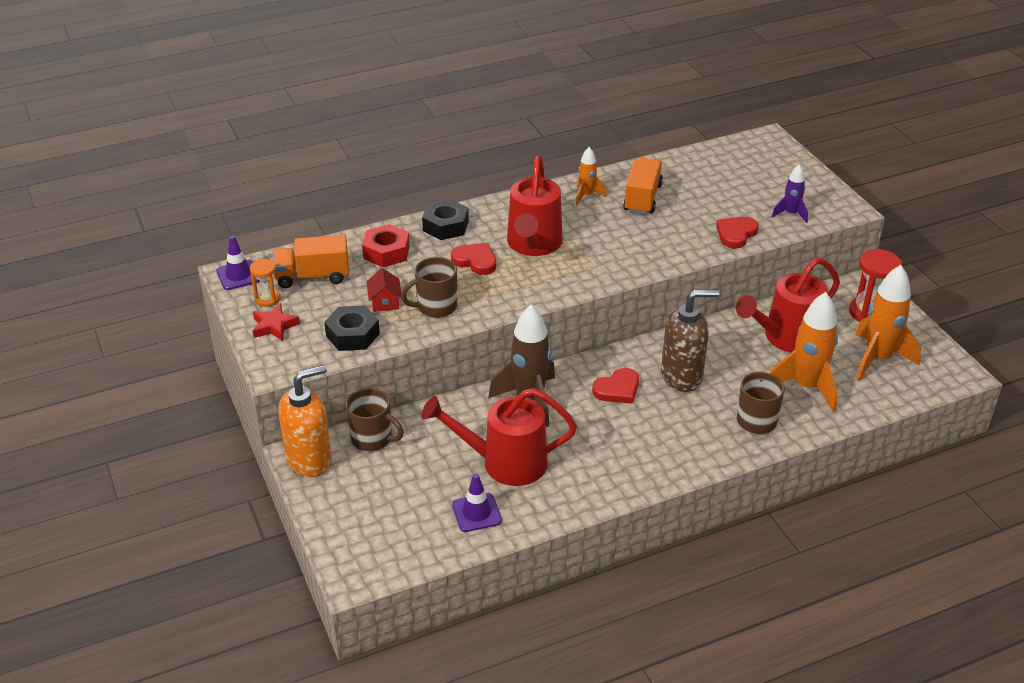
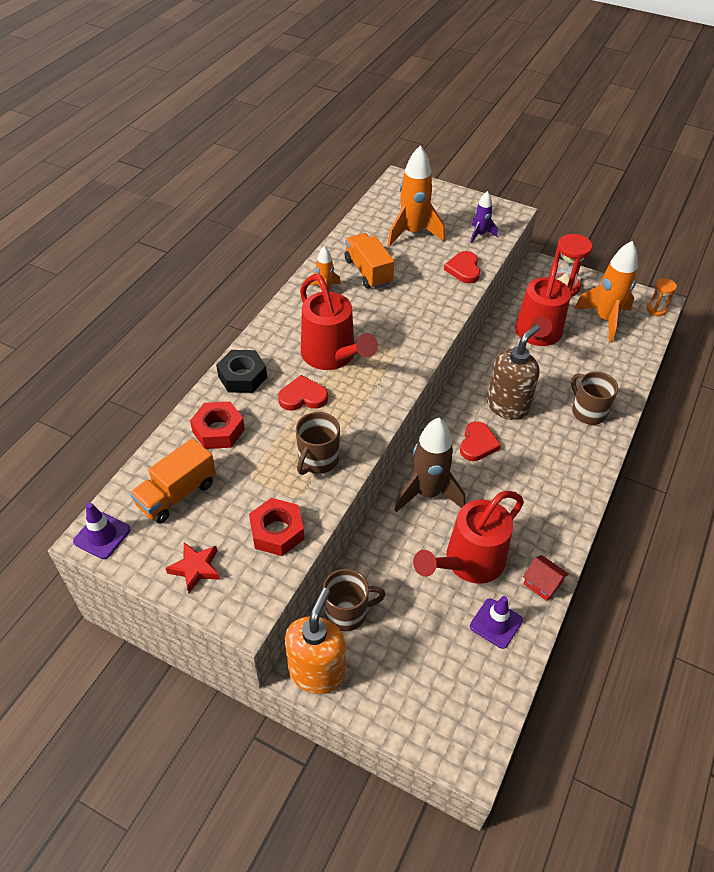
camera: 40 degrees left, 10 degrees up
(267, 299) = (158, 544): orange hourglass -> orange hourglass (656, 309)
(352, 335) = (277, 532): black nut -> red nut
(385, 302) = (270, 481): red house -> red house (542, 583)
(806, 387) = (588, 366): orange rocket -> orange rocket (412, 233)

